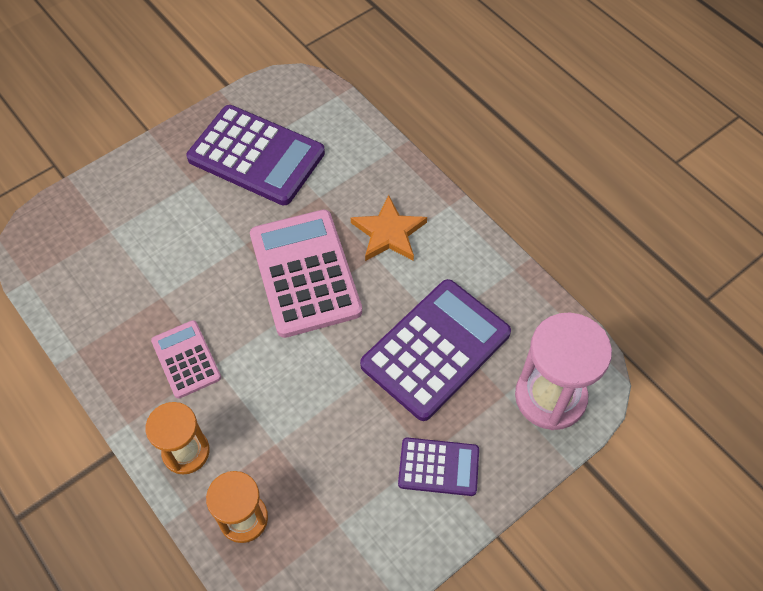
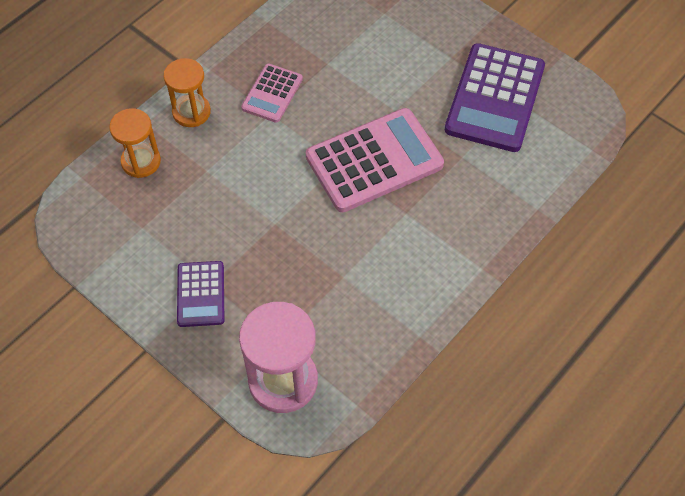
camera: 80 degrees right, 0 degrees up
(186, 359) = (272, 93): pink calculator -> pink calculator turned 150 degrees clockwise
(389, 233) = (435, 220): orange star -> none
(435, 349) = (316, 277): purple calculator -> none

